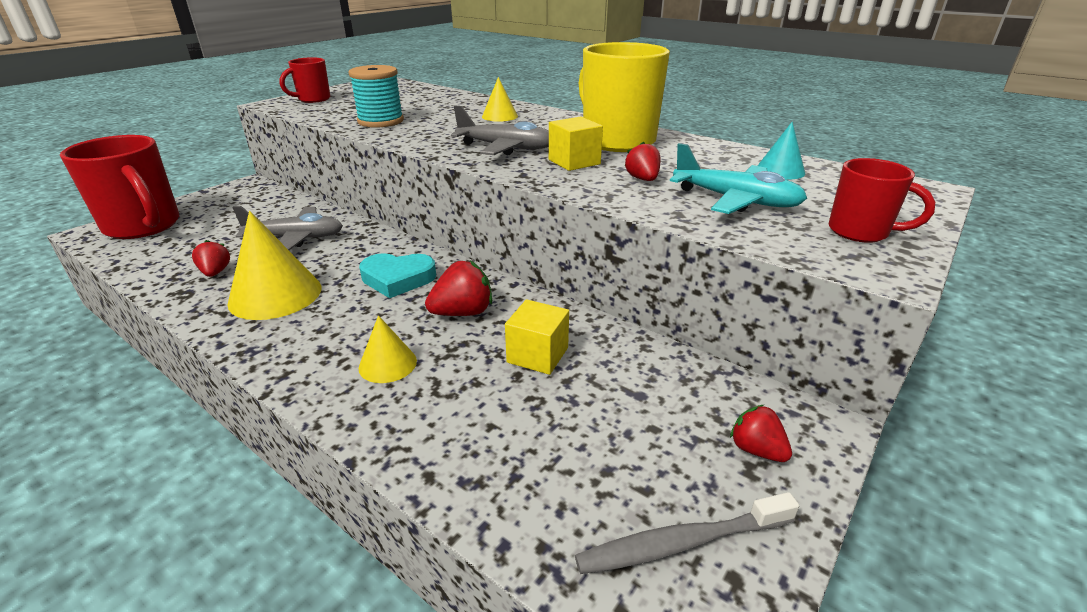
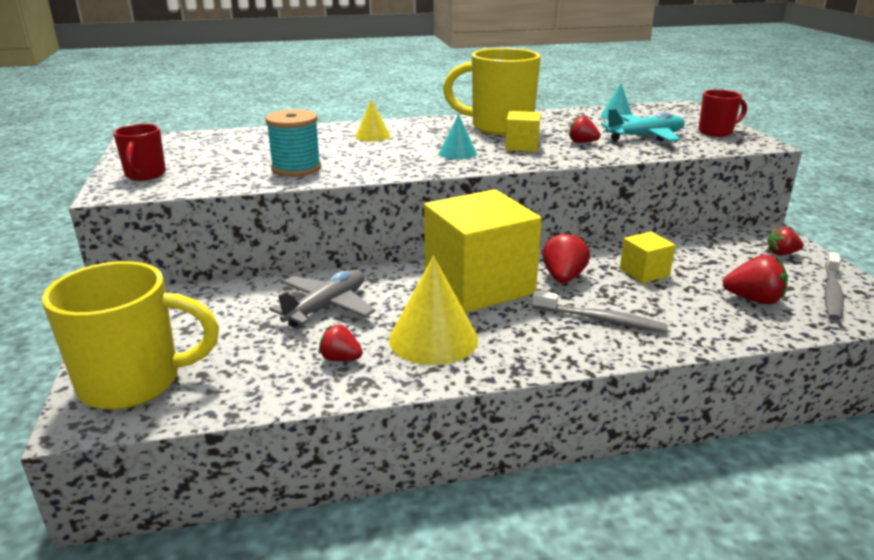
camera: 50 degrees left, 5 degrees down
(143, 227) = (134, 383): red mug -> yellow mug
(387, 364) = (601, 320): yellow cone -> grey toothbrush
(398, 279) = (479, 285): turquoise heart -> yellow cube
(506, 148) = (457, 153): grey plane -> turquoise cone
(560, 463) = (753, 300): none -> red strawberry

